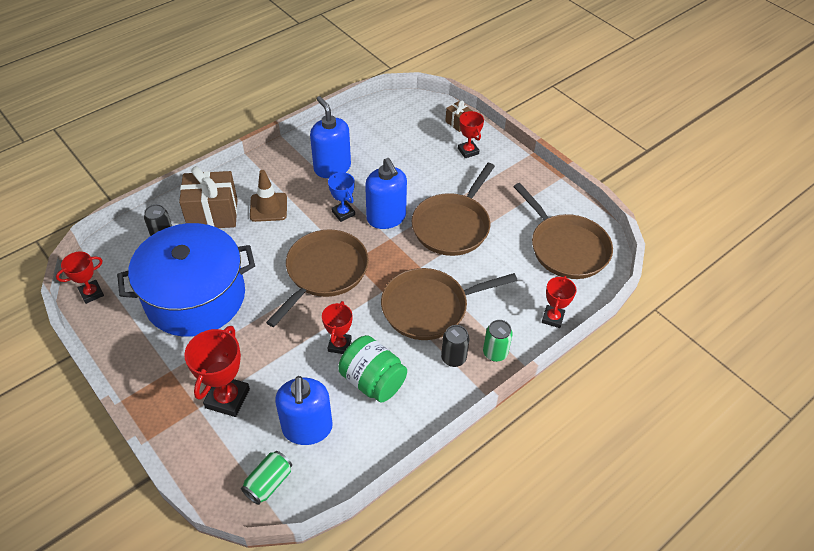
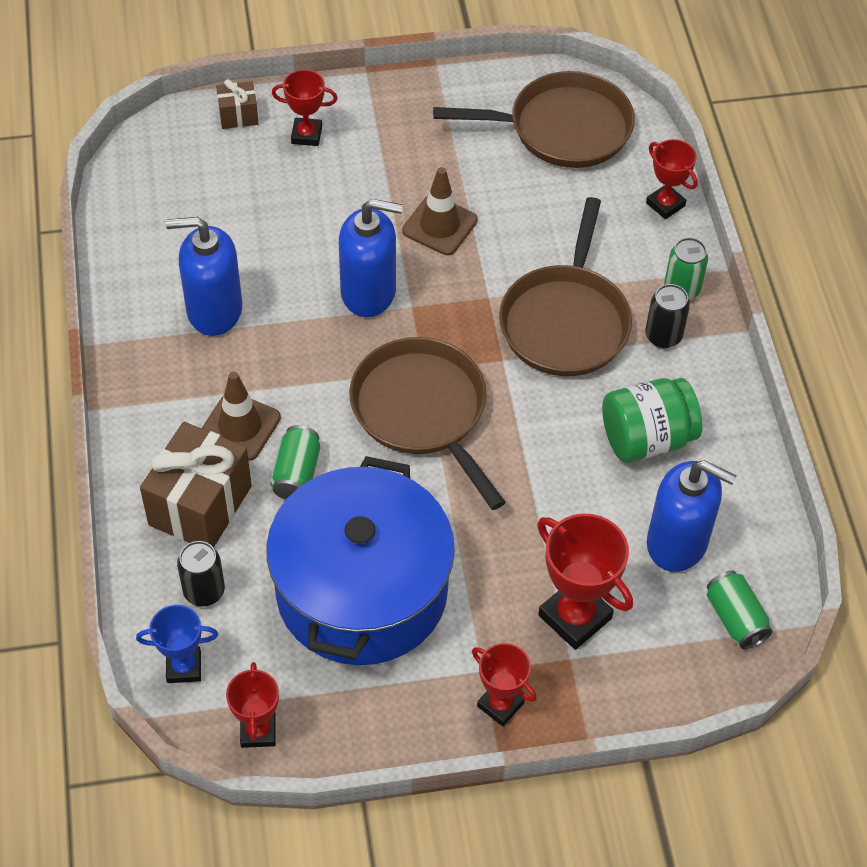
camera: 60 degrees left, 5 degrees up
(253, 240) = (296, 473): none -> green can
(339, 345) = (564, 449): red trophy -> red trophy (500, 704)
(343, 213) = (322, 339): blue trophy -> blue trophy (184, 667)
(452, 226) = (439, 225): brown pan -> brown traffic cone

